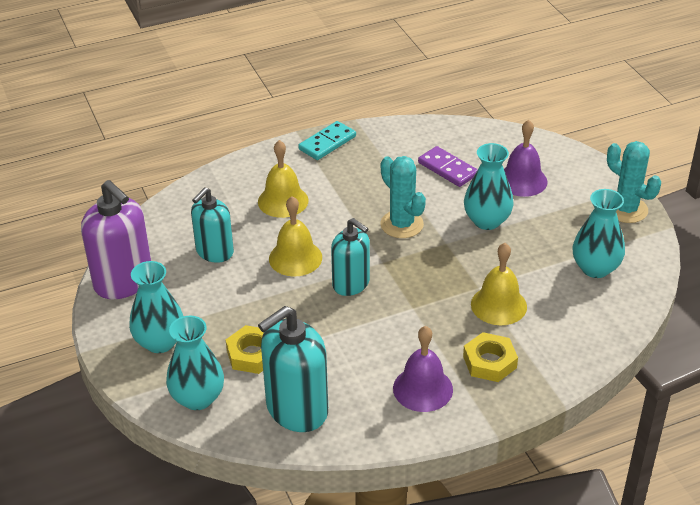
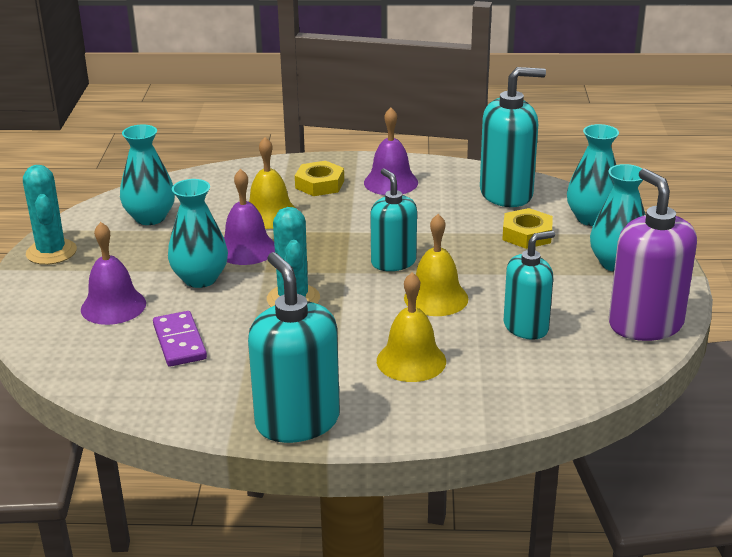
camera: 155 degrees left, 10 degrees down
(327, 143) = (297, 421): turquoise domino -> turquoise soap dispenser
(480, 260) = (246, 249): none -> purple bell

